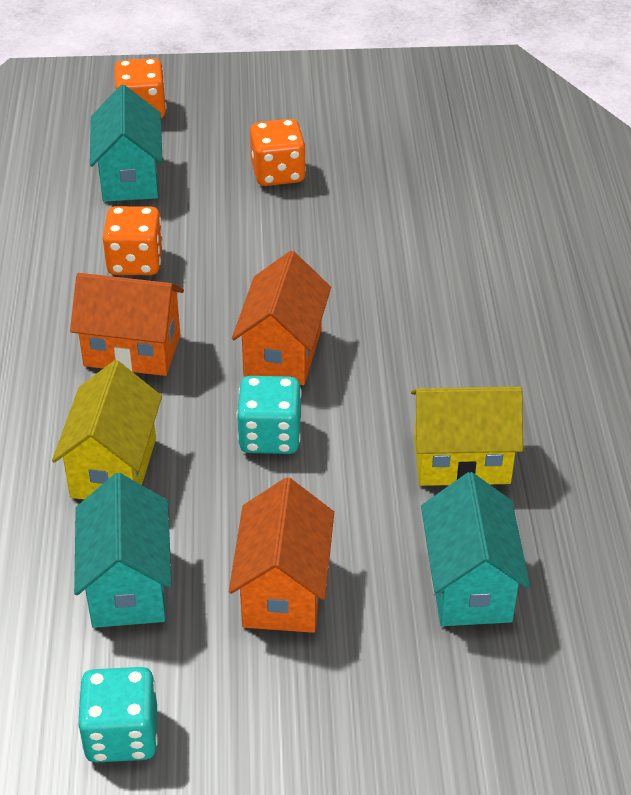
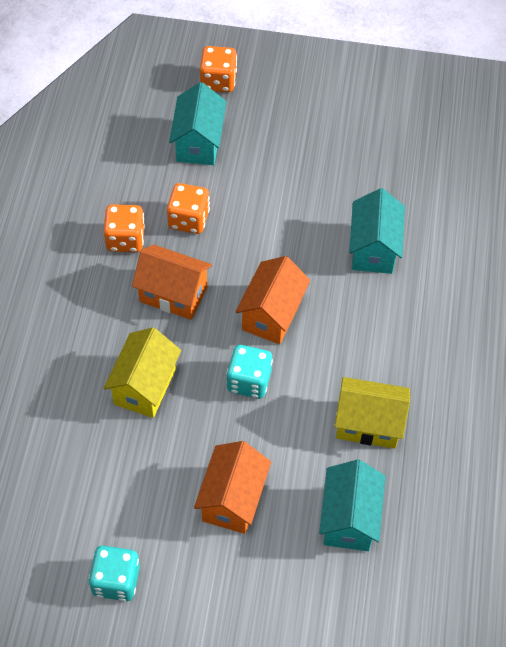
camera: 10 degrees right, 15 degrees up
(128, 585) = (138, 477): turquoise house -> turquoise house (373, 249)
(278, 173) = (302, 157): orange dice -> orange dice (125, 239)

